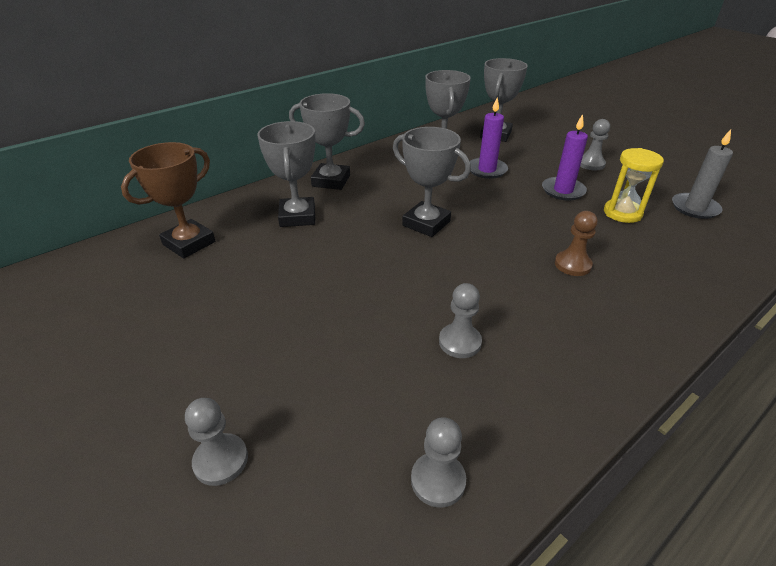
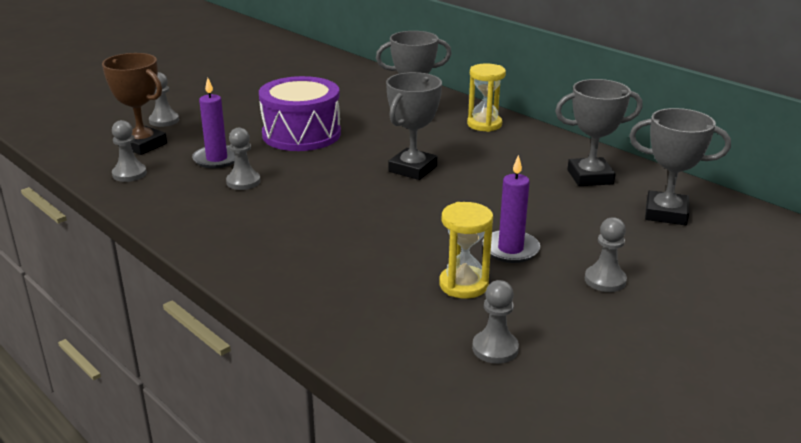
camera: 85 degrees right, 10 degrees down
(189, 243) = (366, 86): brown trophy -> brown trophy (142, 145)
(324, 296) = (301, 134): none -> purple drum
(331, 181) = (484, 124): grey trophy -> yellow hourglass
(487, 170) = (547, 203): purple candle -> purple candle (217, 159)
(572, 265) = (347, 238): brown pawn -> none
(694, 208) = (495, 348): grey candle -> grey pawn

